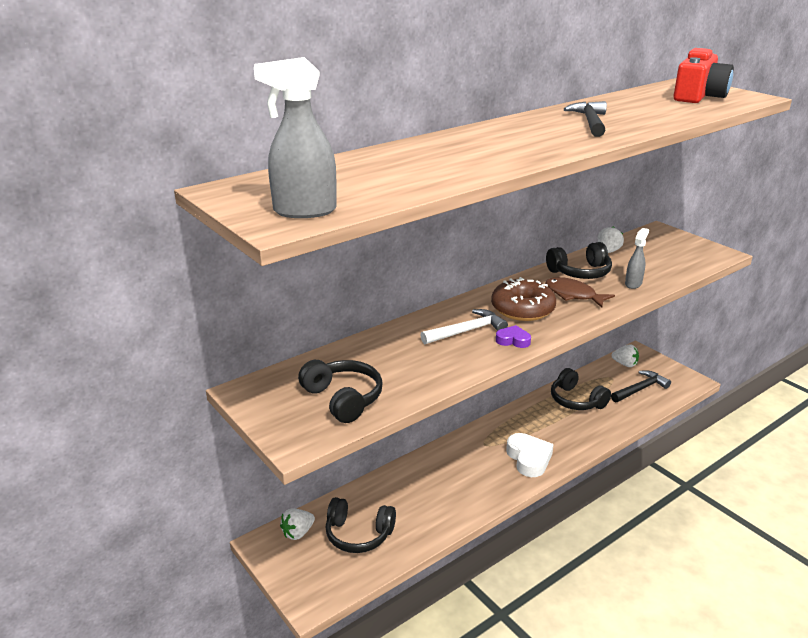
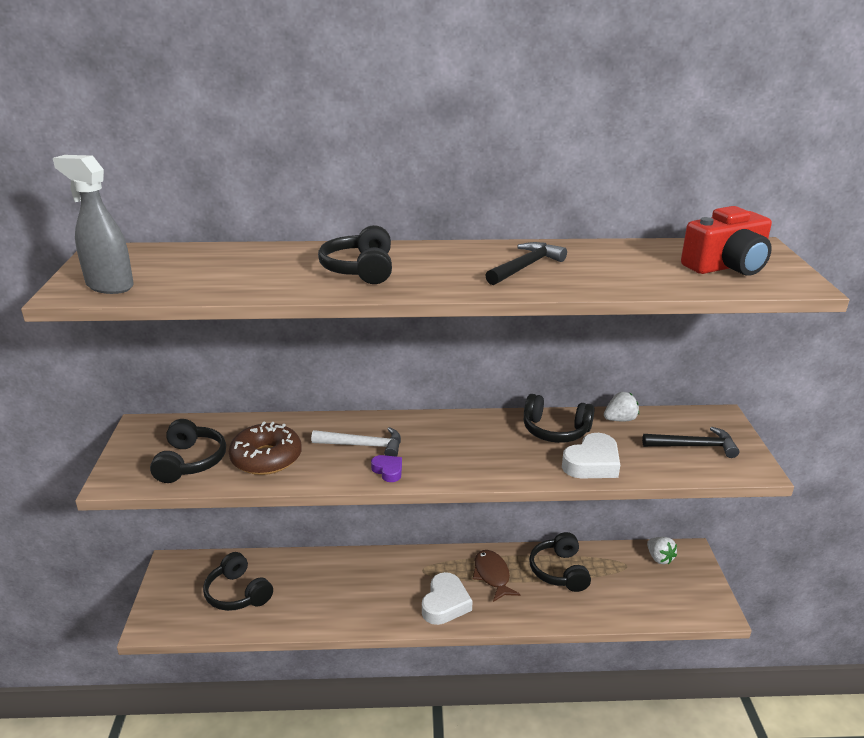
camera: 35 degrees right, 0 degrees up
(298, 533) = (200, 568): white strawberry -> none
(485, 149) = (360, 270): none -> black headphones
(522, 309) = (442, 445): brown donut -> brown donut (266, 458)
(573, 295) = (511, 450): brown fish -> brown fish (492, 575)
(633, 284) = (592, 463): grey spray bottle -> white heart
(640, 389) = (643, 592): black hammer -> black hammer (694, 446)

